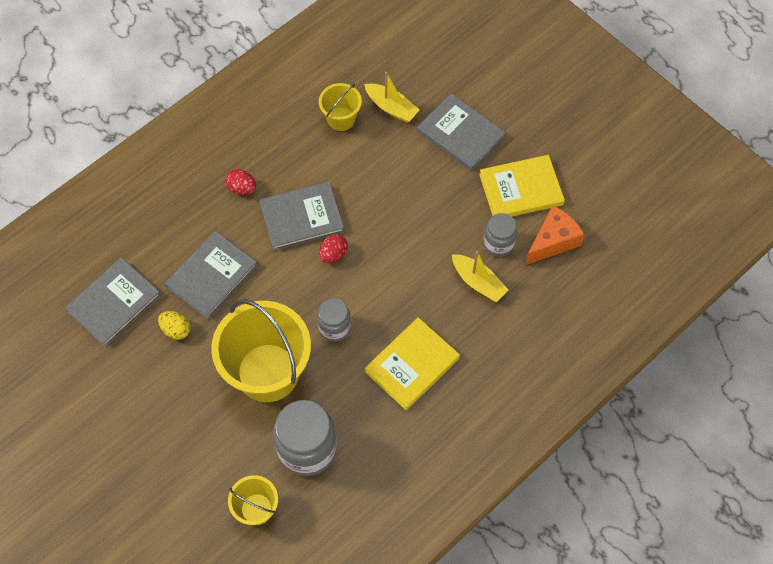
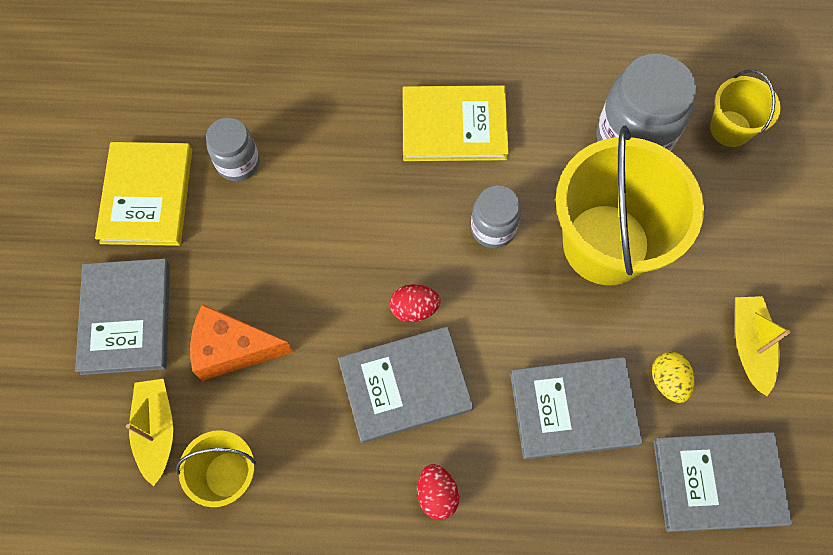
camera: 135 degrees left, 5 degrees up
(302, 218) = (405, 385): grey book -> grey book turned 45 degrees counterclockwise
(478, 282) = (303, 144): yellow boat -> yellow boat (750, 346)
(521, 189) = (147, 196): yellow book -> yellow book turned 60 degrees clockwise
(553, 241) = (186, 117): orange cheese -> orange cheese (233, 349)

